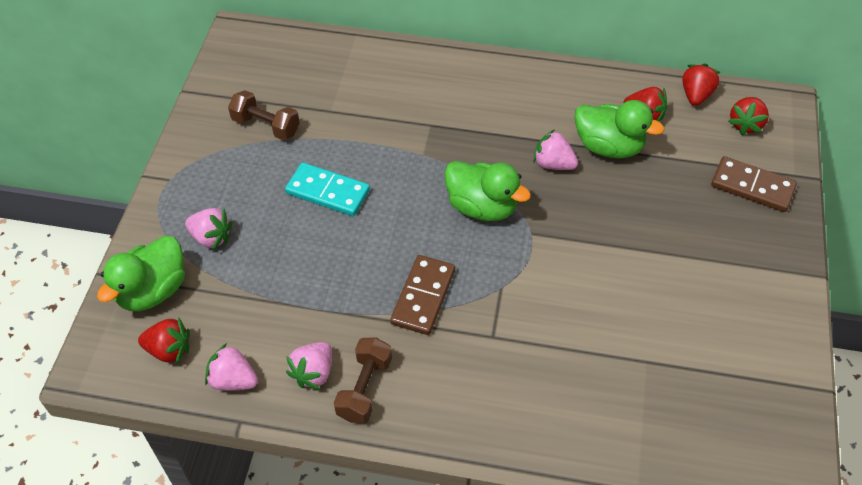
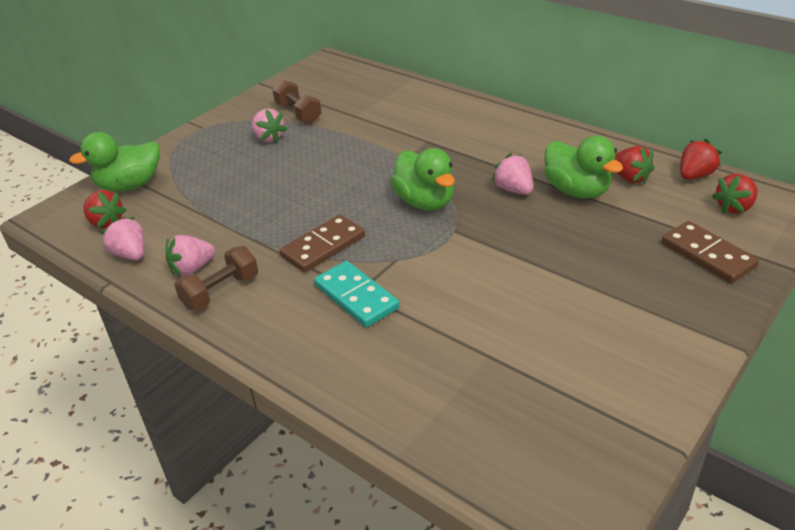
camera: 30 degrees right, 15 degrees down
(211, 237) = (198, 166): pink strawberry -> pink strawberry (268, 138)
(328, 192) = (308, 161): turquoise domino -> turquoise domino (356, 296)

